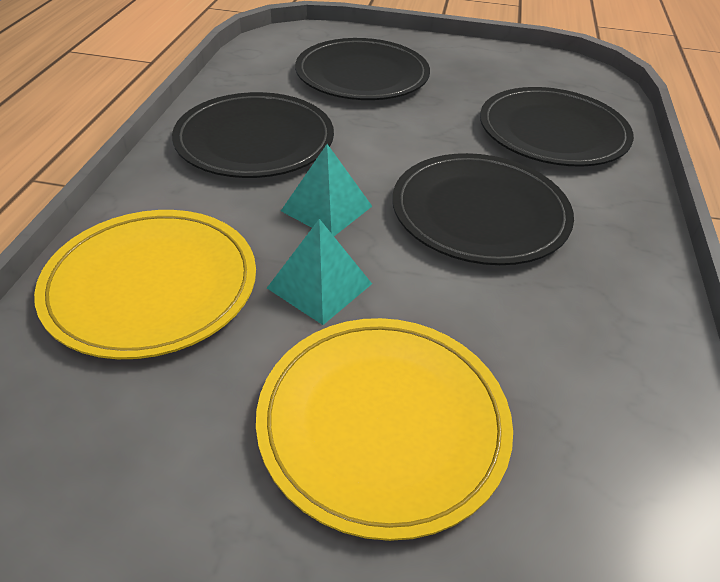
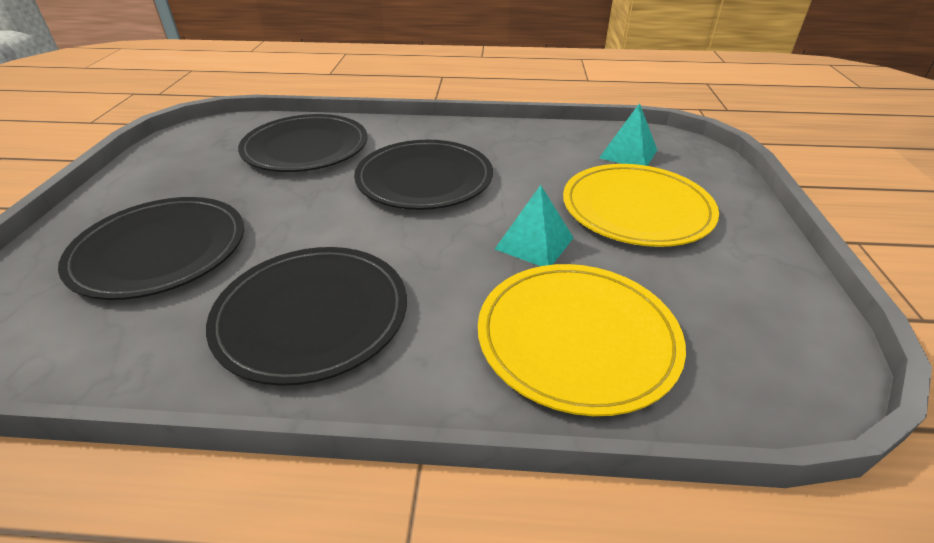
camera: 95 degrees left, 5 degrees down
(326, 208) = (434, 250): turquoise pyramid -> turquoise pyramid (628, 154)

